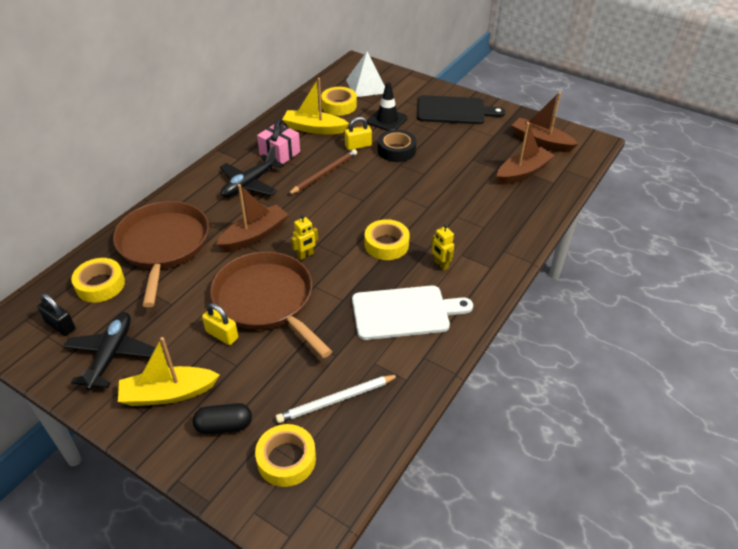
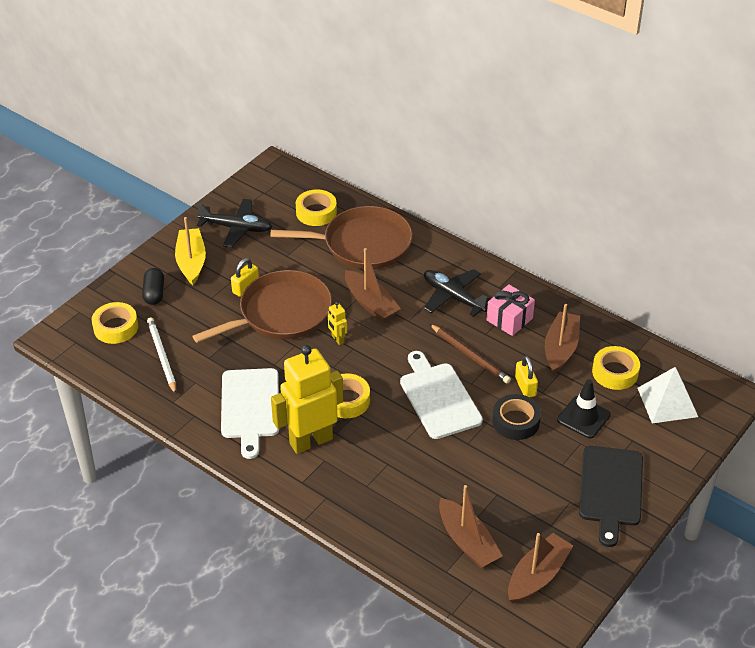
camera: 95 degrees right, 0 degrees up
(60, 325) = (273, 197): black padlock -> none
(314, 129) = (561, 348): yellow boat -> brown boat
(376, 190) = (438, 398): none -> white cutting board
(440, 265) = (311, 441): yellow robot -> yellow robot, size x2.46

